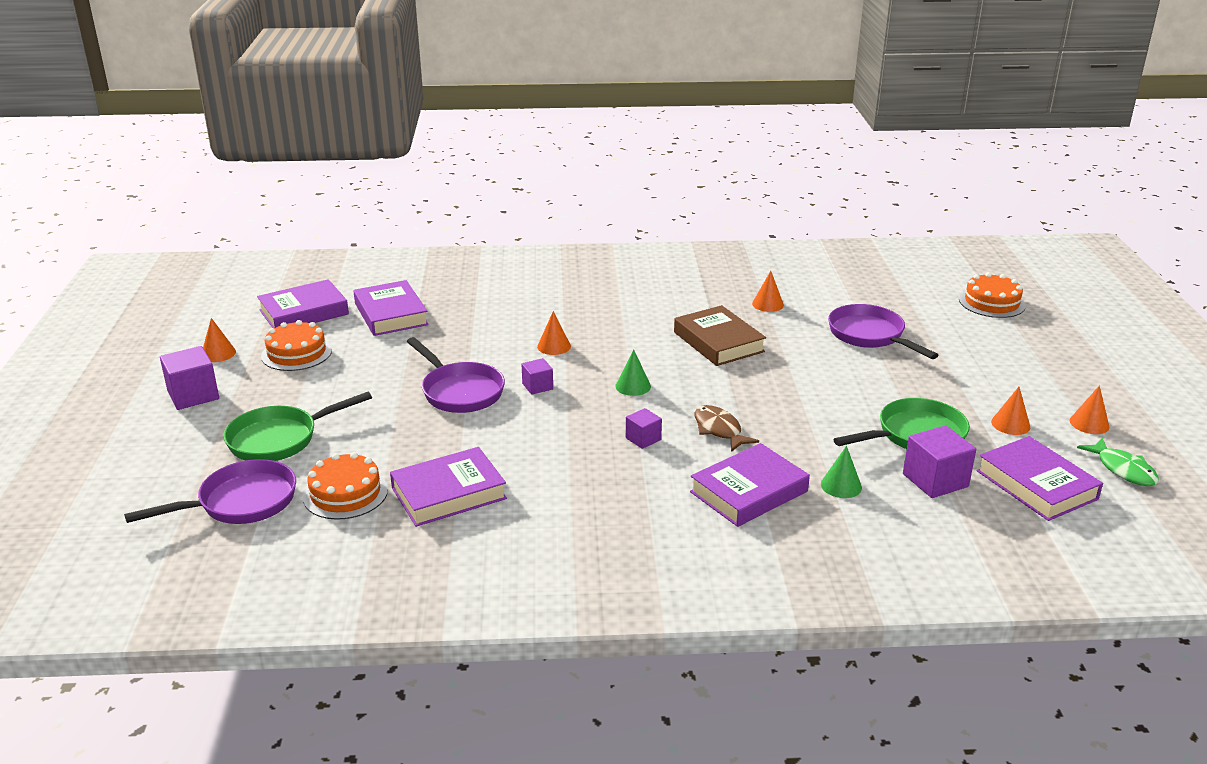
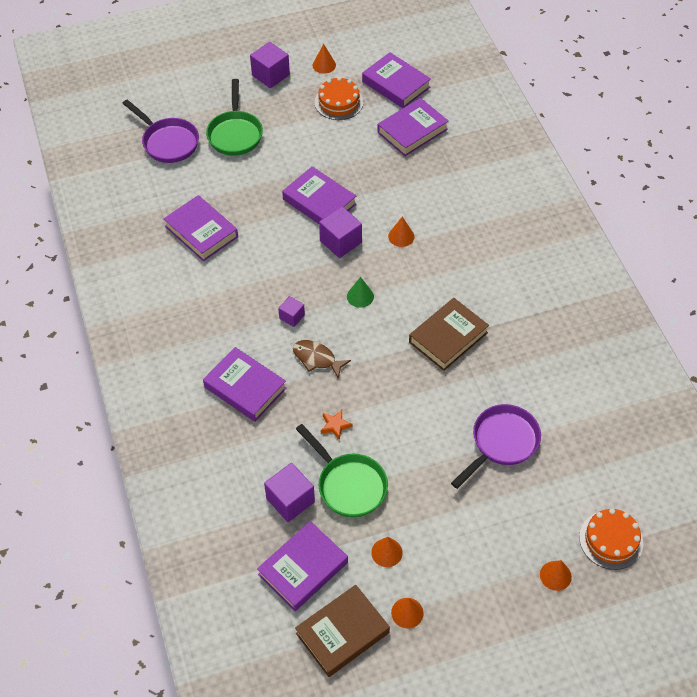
camera: 75 degrees right, 25 degrees up
(279, 439) = (235, 134): green pan -> green pan turned 135 degrees counterclockwise
(345, 493) = (188, 184): orange cake -> none
(459, 391) = (319, 201): purple pan -> purple book
(537, 386) = (340, 242): purple cube -> purple cube, size x1.71
(719, 430) = (317, 359): brown fish -> brown fish turned 105 degrees counterclockwise
(768, 304) = (530, 362): orange cone -> orange cone (555, 575)
(826, 432) = (335, 426): none -> orange star
(841, 485) = (267, 441): green cone -> none
(1123, 469) = (342, 633): green fish -> brown book

